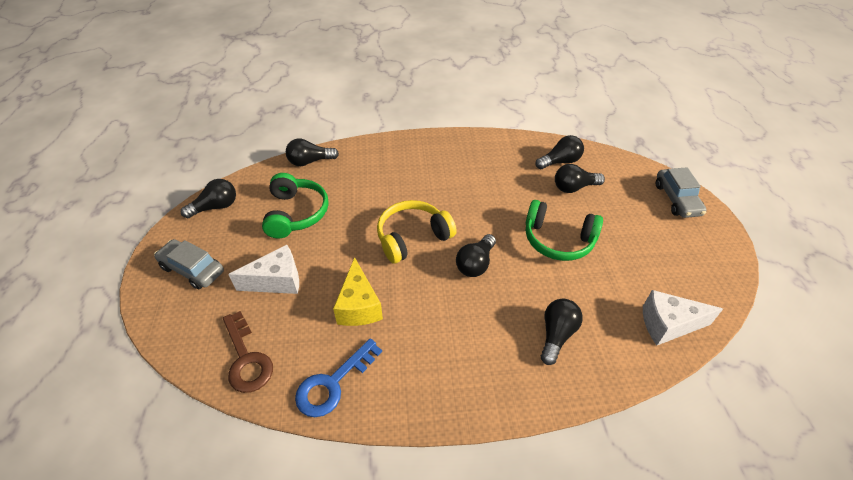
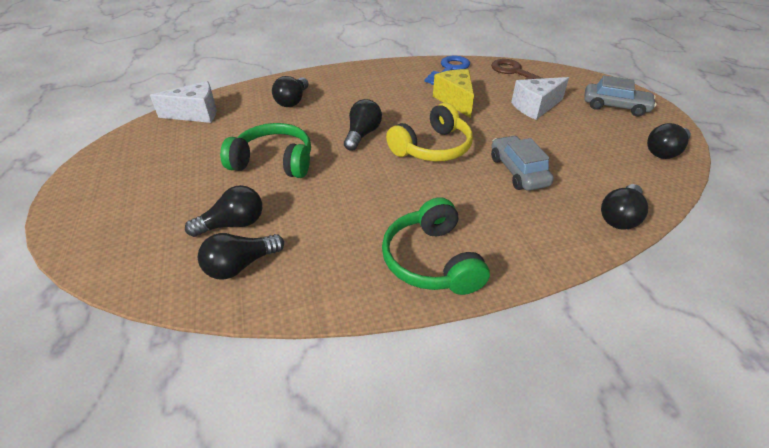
camera: 170 degrees right, 5 degrees down
(296, 213) = (572, 155): green headphones -> green headphones (432, 260)
(310, 161) = (620, 217): black light bulb -> black light bulb turned 150 degrees clockwise
(677, 199) = (92, 224): grey car -> grey car (518, 171)

